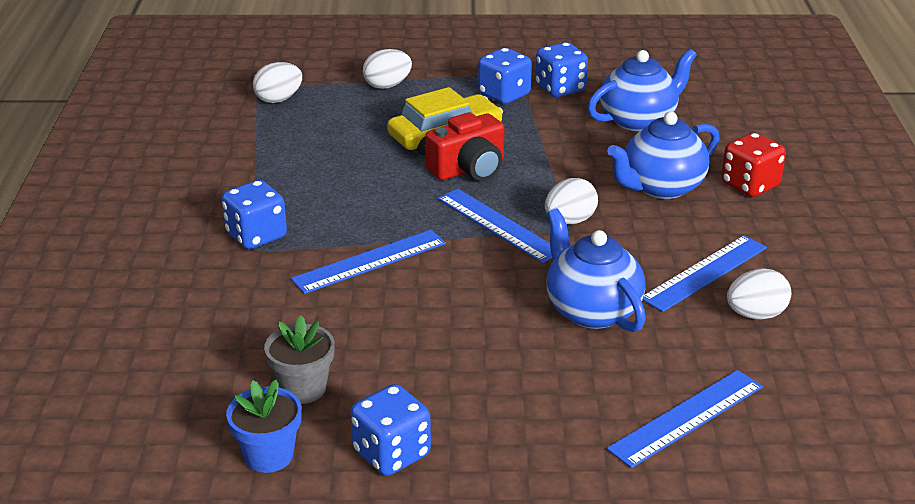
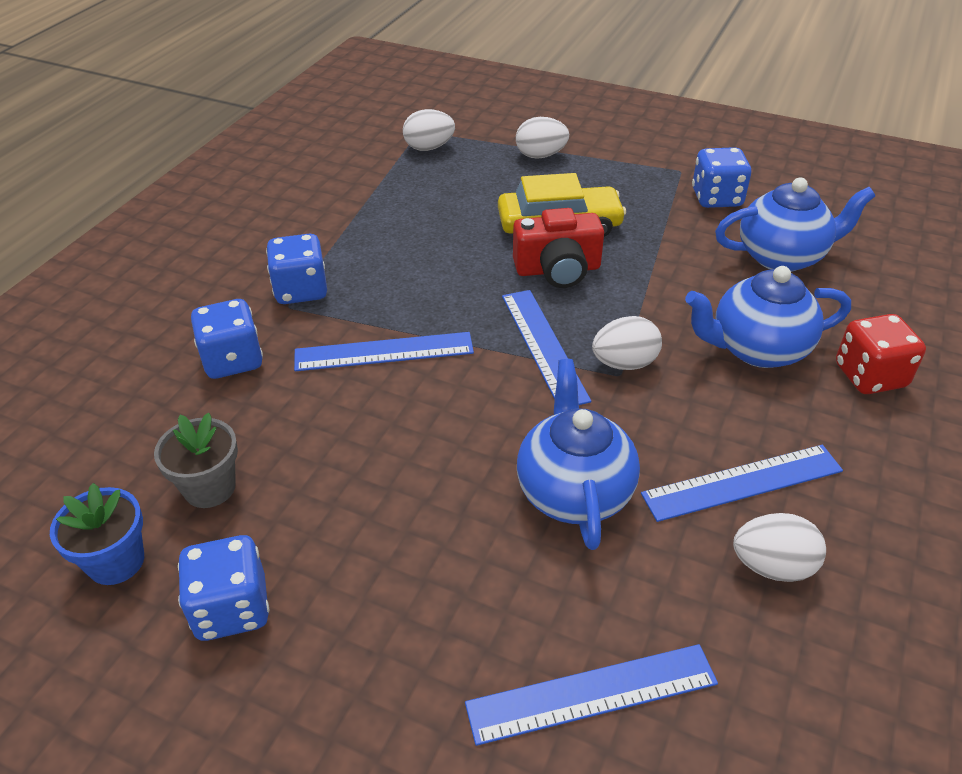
camera: 25 degrees right, 10 degrees up
(504, 95) = (651, 192): blue dice -> blue dice (233, 360)

